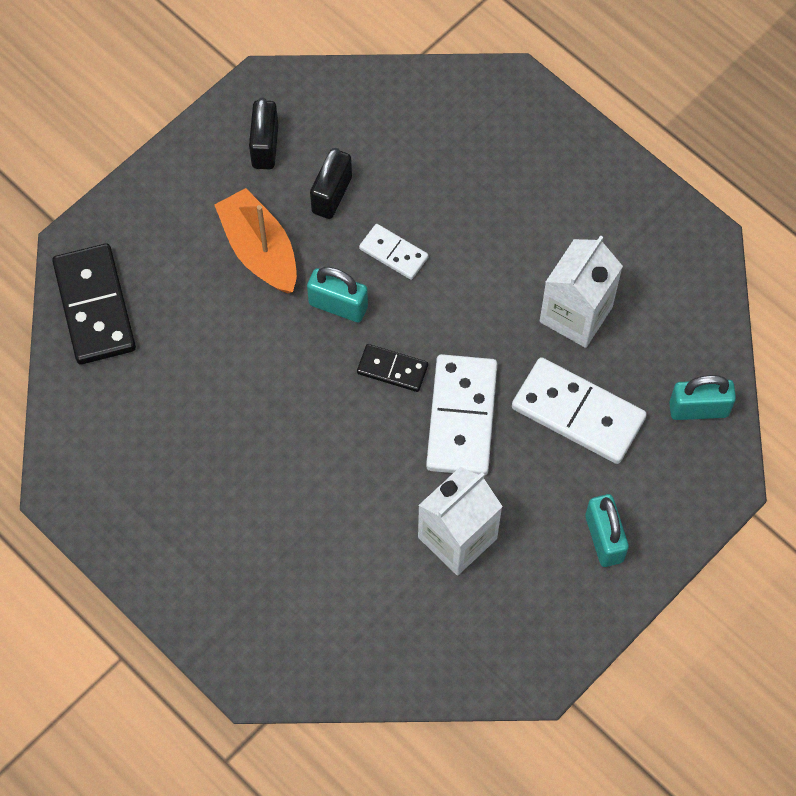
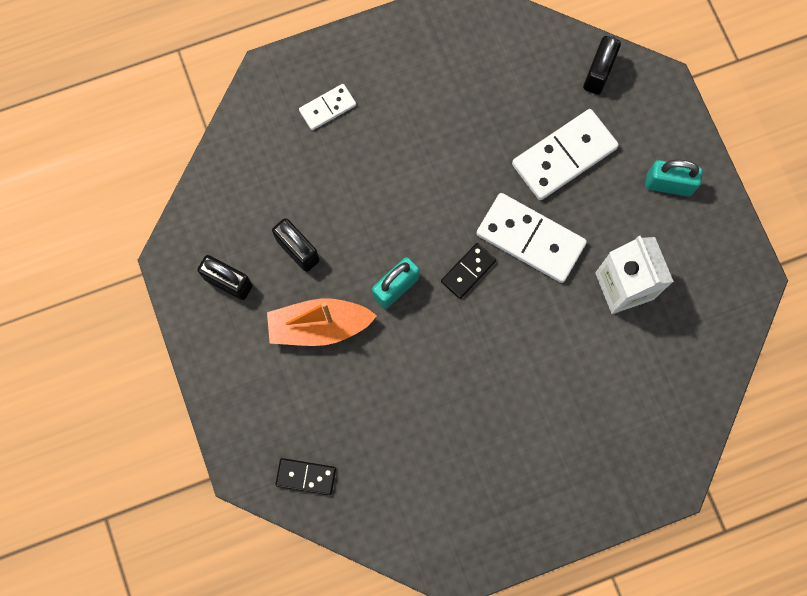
camera: 65 degrees left, 10 degrees up
(95, 306) = (306, 476): black domino -> black domino, size x0.54
(393, 253) = (371, 227): white domino -> white domino (327, 108)
(576, 314) = (485, 120): white carton -> none
(698, 409) = (598, 73): turquoise padlock -> black padlock

